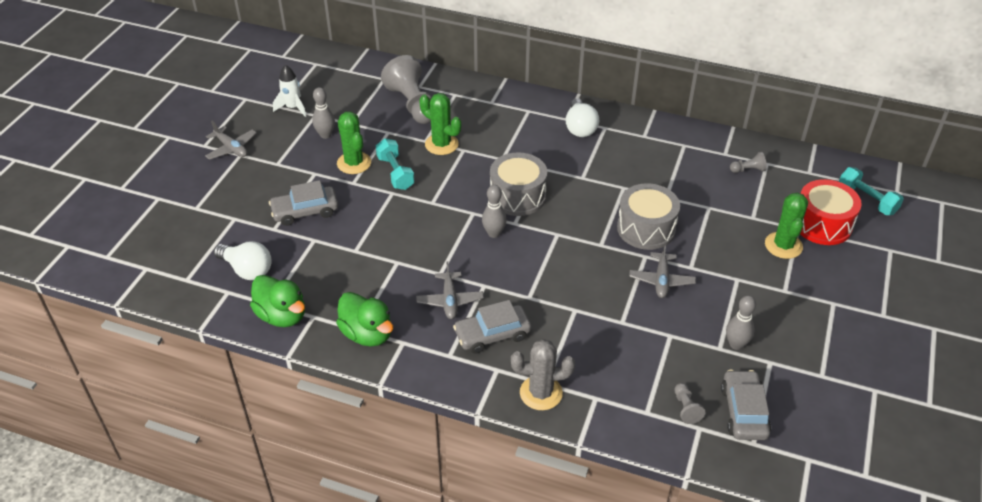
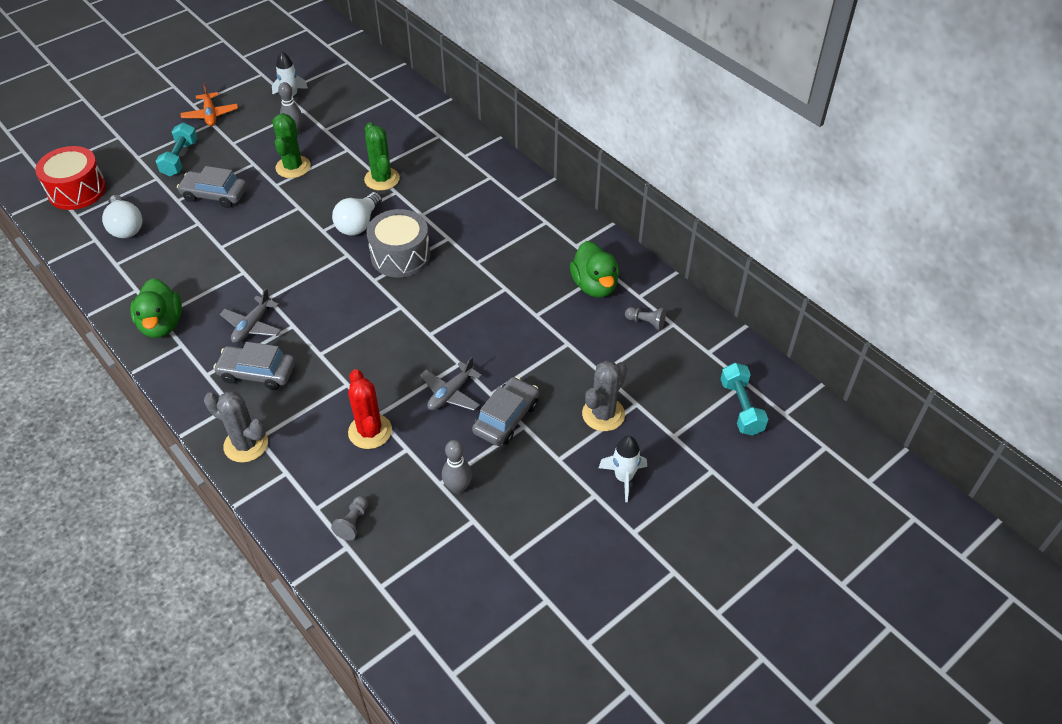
camera: 30 degrees right, 5 degrees up
(231, 148) = (210, 115): grey plane -> orange plane
(282, 316) = (115, 278): green duck -> green duck (594, 285)
(395, 173) = (318, 190): turquoise dumbbell -> turquoise dumbbell (180, 158)
(412, 104) = (393, 131): grey pawn -> none
(494, 233) = (346, 281): grey bowling pin -> none
(580, 127) = (522, 212): white light bulb -> white light bulb (358, 224)
(629, 336) = (370, 431): none -> red cactus
(646, 228) = (486, 337): grey drum -> none
(743, 412) = (401, 553): grey car -> grey car (506, 418)
(783, 245) = (603, 414): green cactus -> grey cactus
(822, 224) = (666, 411): red drum -> red drum (77, 190)
(840, 282) = (623, 478): none -> white rocket

